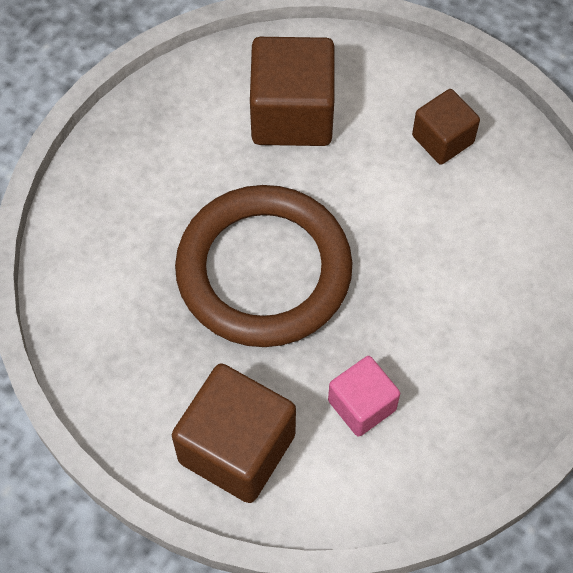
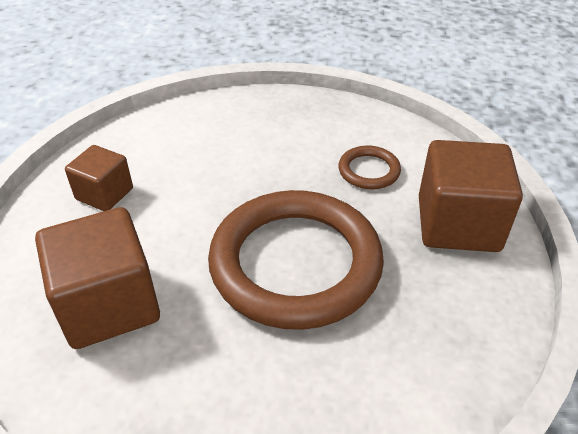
camera: 115 degrees left, 20 degrees down
(362, 405) = (369, 171): pink cube -> brown ring

